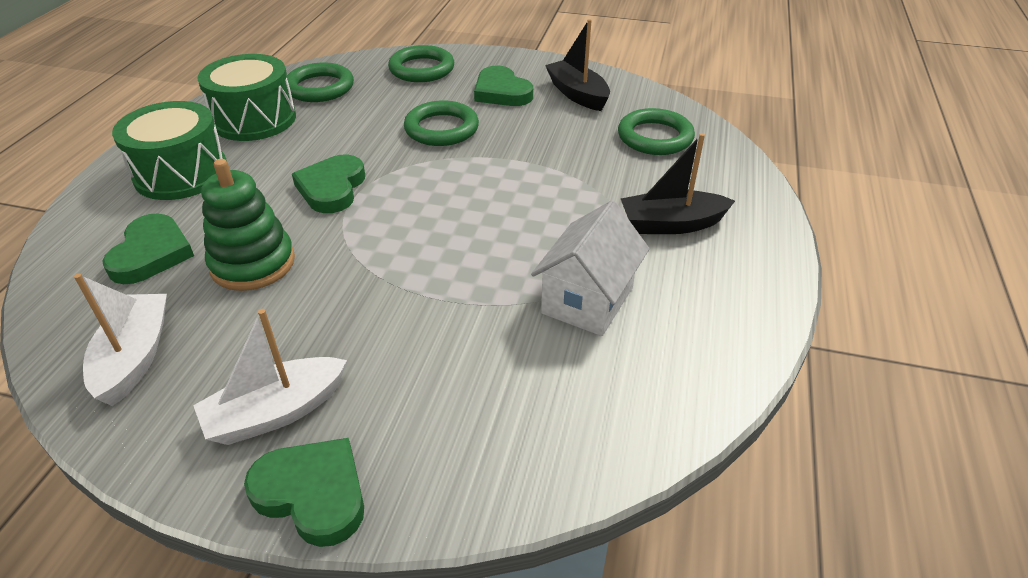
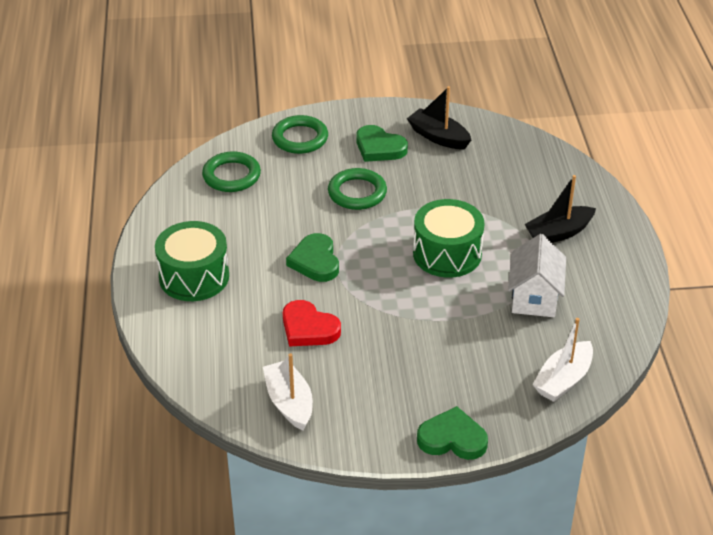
camera: 20 degrees left, 0 degrees up
(151, 254) = (233, 339): green heart -> none
(253, 263) = (308, 328): green stacking toy -> red heart
(254, 119) = (205, 218): green drum -> green drum (447, 254)
(276, 412) = (400, 407): white boat -> white boat (563, 380)
(655, 137) = (515, 164): green ring -> none

